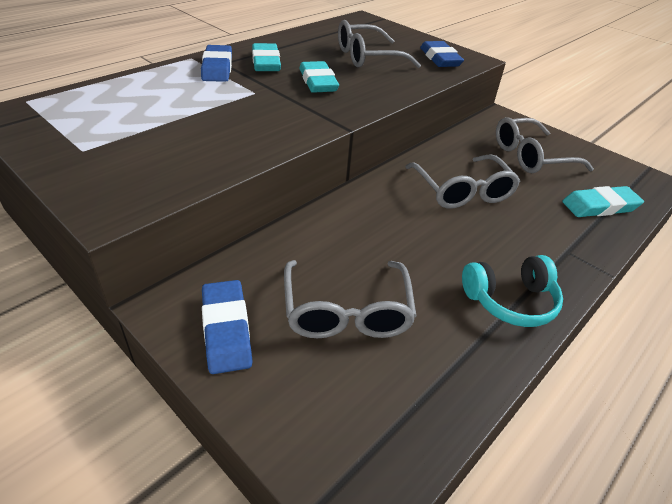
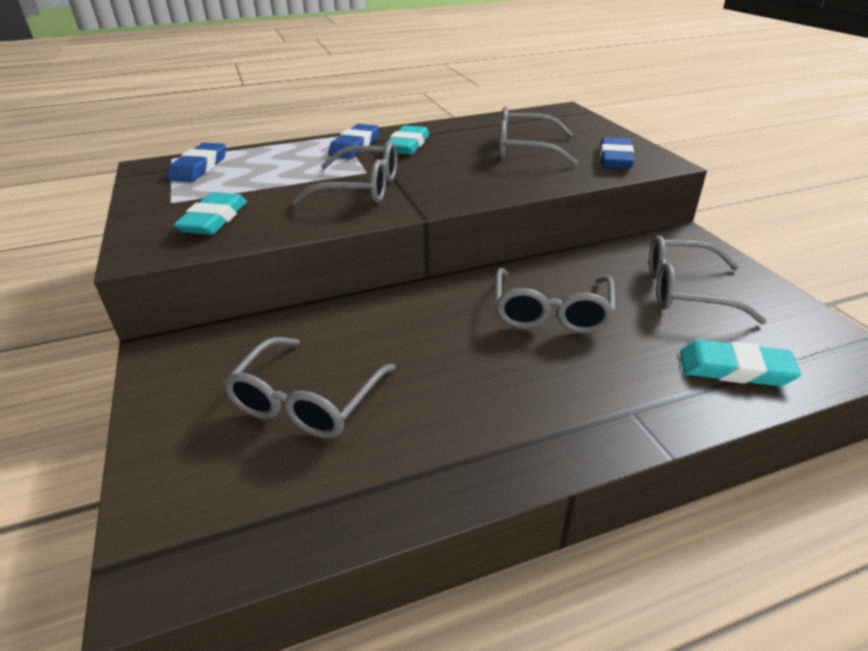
camera: 30 degrees right, 5 degrees down
(226, 329) = (188, 385): blue eraser -> blue eraser (199, 167)
(267, 109) = (361, 188): none -> grey glasses
(318, 82) = (441, 168): turquoise eraser -> turquoise eraser (214, 219)
(510, 301) = (497, 444): turquoise headphones -> none

